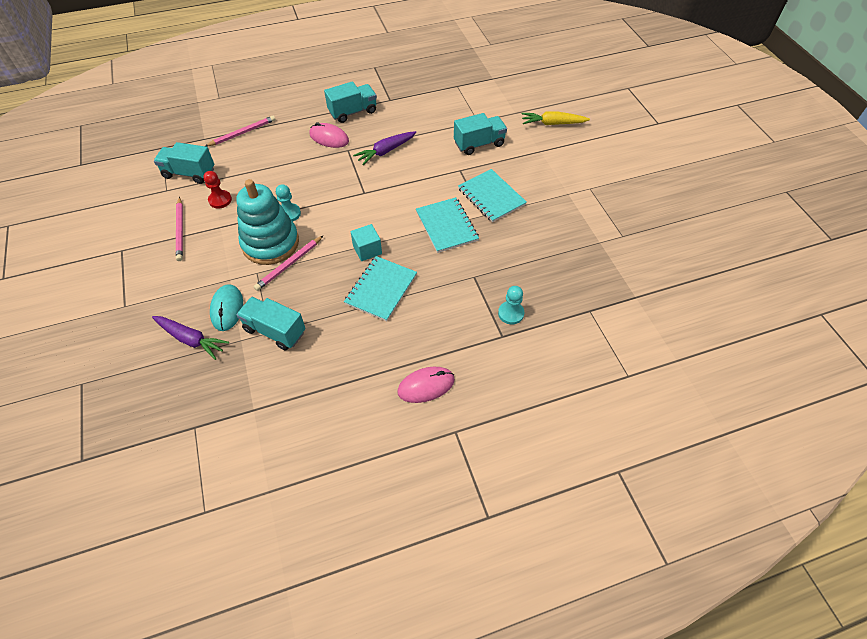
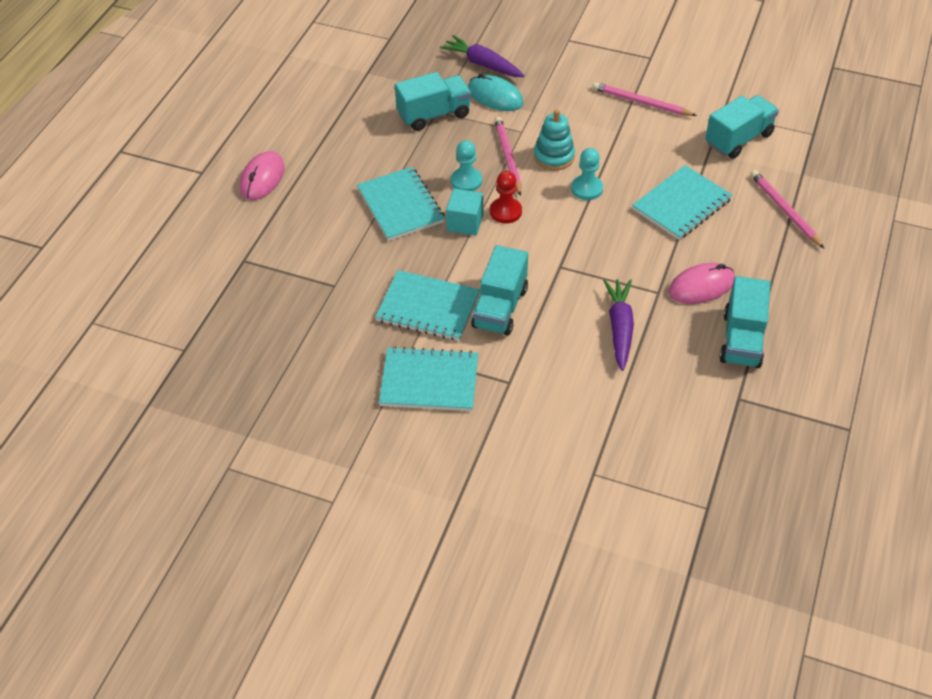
camera: 130 degrees right, 5 degrees down
(191, 339) = (483, 64): purple carrot -> purple carrot turned 60 degrees clockwise
(220, 200) = (664, 146): red pawn -> red pawn (505, 212)
(242, 133) = (785, 210): pink pencil -> pink pencil turned 150 degrees clockwise
(270, 170) = (681, 204): none -> turquoise notebook
(270, 243) = (554, 156): turquoise stacking toy -> turquoise stacking toy, size x0.55
(479, 144) = (540, 439): turquoise truck -> turquoise truck (500, 308)
(511, 313) = (258, 284): turquoise pawn -> turquoise pawn (466, 181)
(552, 123) = (499, 568): yellow carrot -> none

